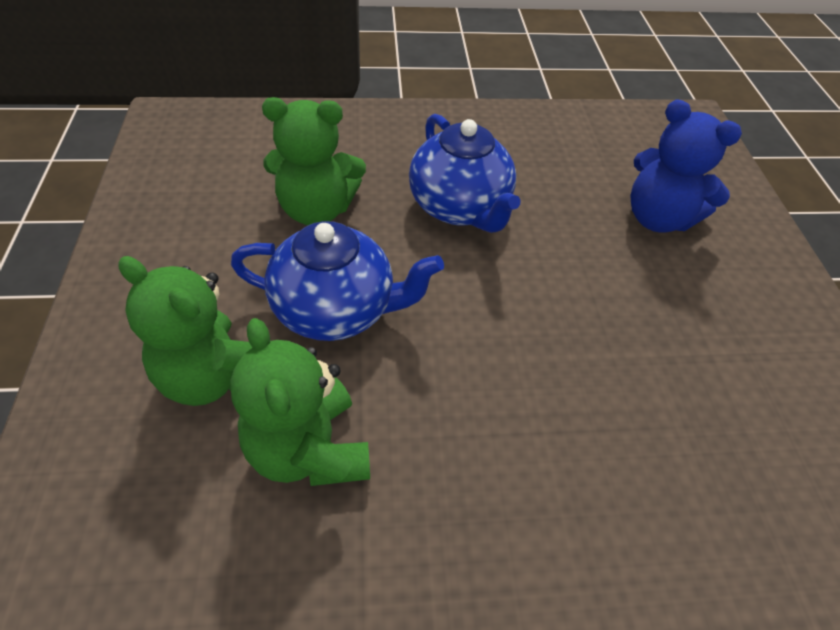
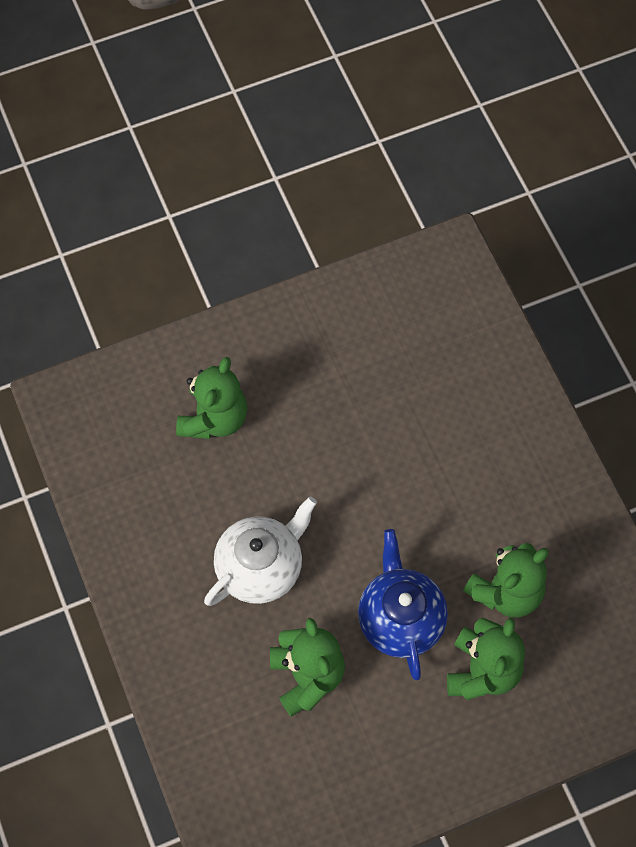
camera: 105 degrees left, 15 degrees up
(459, 208) = (261, 567): blue teapot -> white teapot
(658, 218) = (214, 418): blue teddy bear -> green teddy bear

